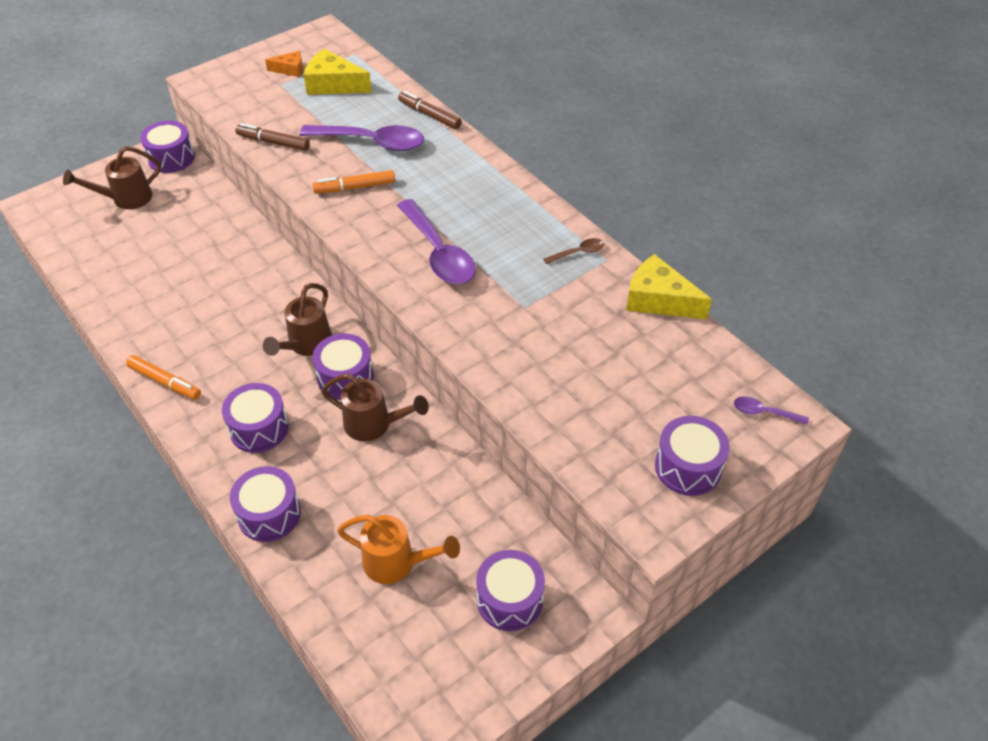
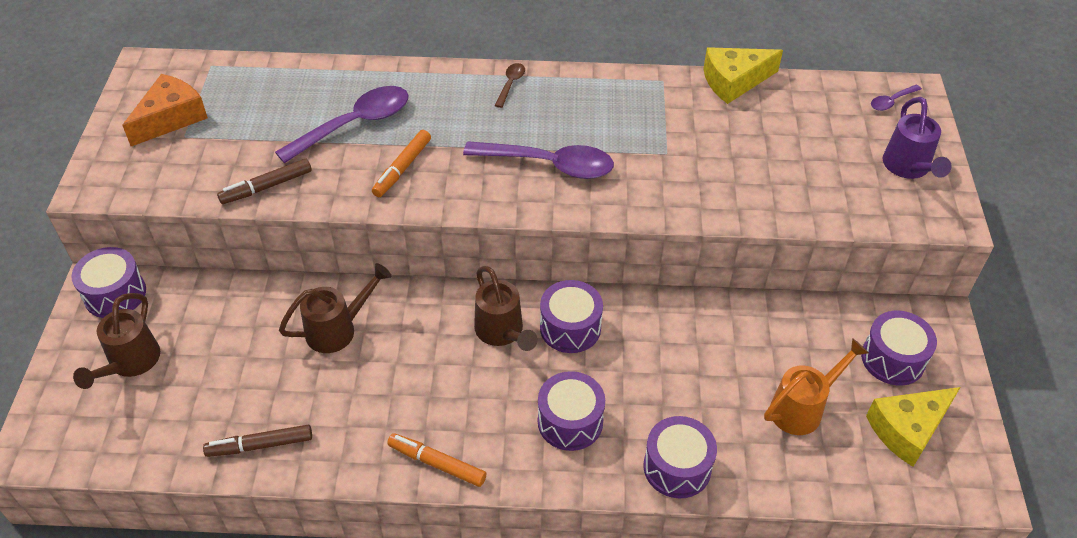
camera: 50 degrees left, 0 degrees up
(164, 381) = (437, 464): orange marker -> orange marker turned 135 degrees counterclockwise
(290, 69) = (171, 118): orange cheese -> orange cheese, size x1.77
(333, 84) = (236, 103): yellow cheese -> yellow cheese (908, 429)
(374, 424) = (643, 339): brown watering can -> brown watering can (337, 329)
(430, 115) = (366, 71): brown marker -> brown marker (261, 445)
(578, 253) = (639, 90): brown spoon -> brown spoon (510, 84)
(688, 467) = (908, 168): purple drum -> purple watering can

